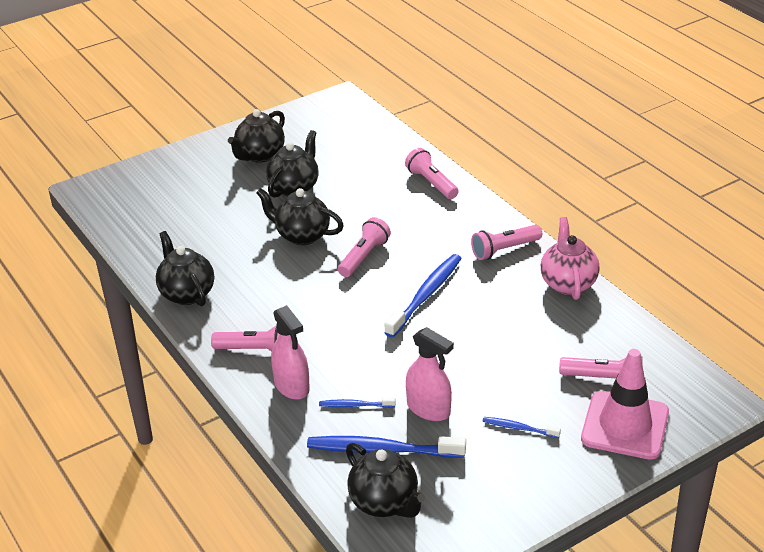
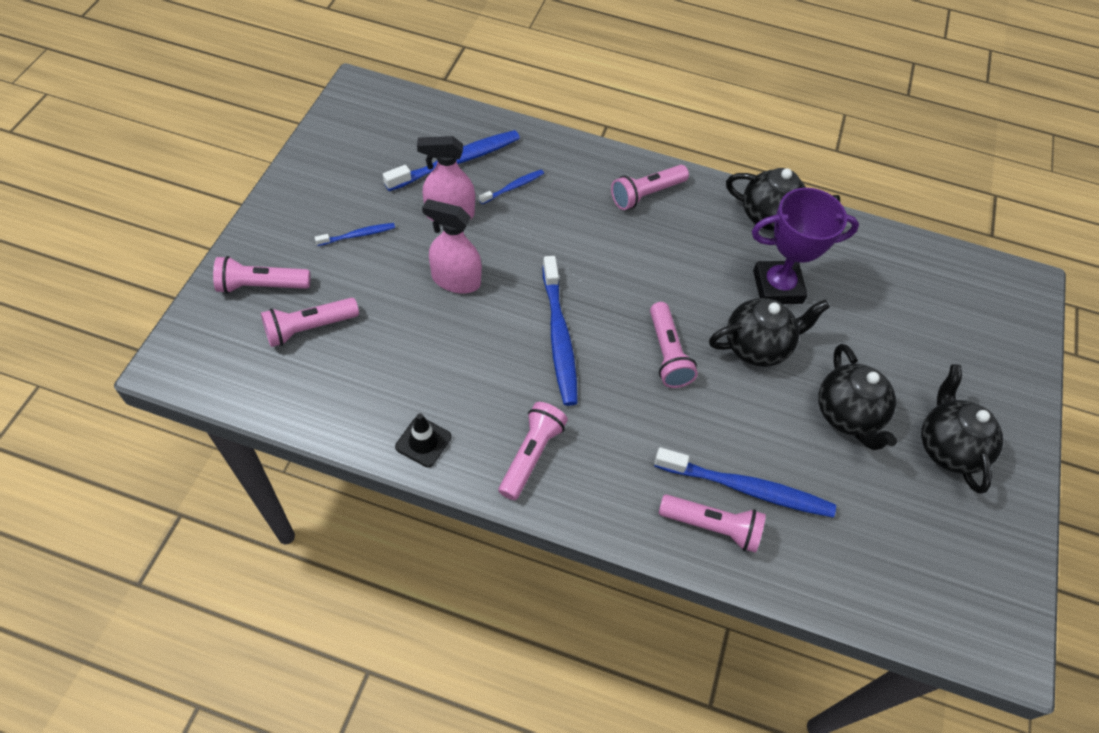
camera: 135 degrees right, 20 degrees up
(244, 256) = (777, 287): none -> purple trophy
(292, 386) = (581, 178): pink spray bottle -> pink spray bottle (456, 280)
(384, 503) = (418, 124): black teapot -> none
(394, 187) = (746, 488): none -> blue toothbrush
(568, 283) = (423, 442): pink teapot -> black traffic cone
(625, 425) = (261, 285): pink traffic cone -> pink flashlight

